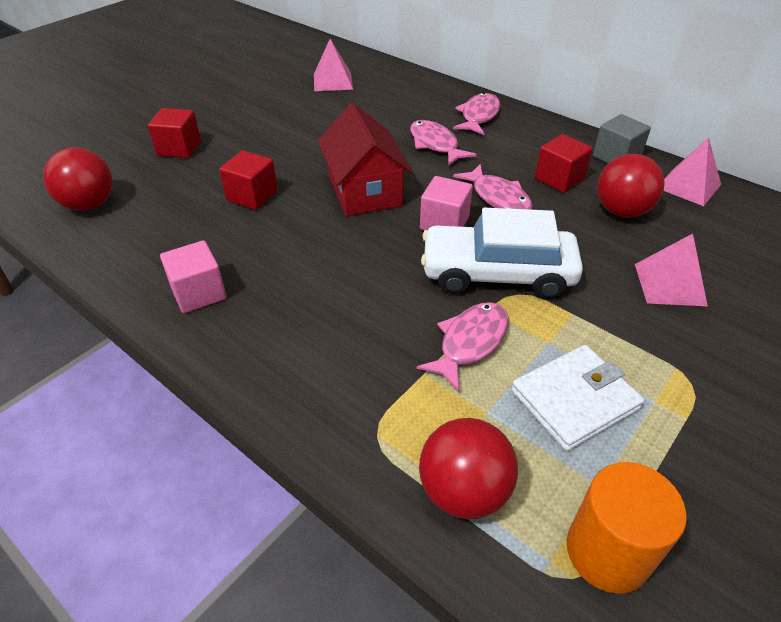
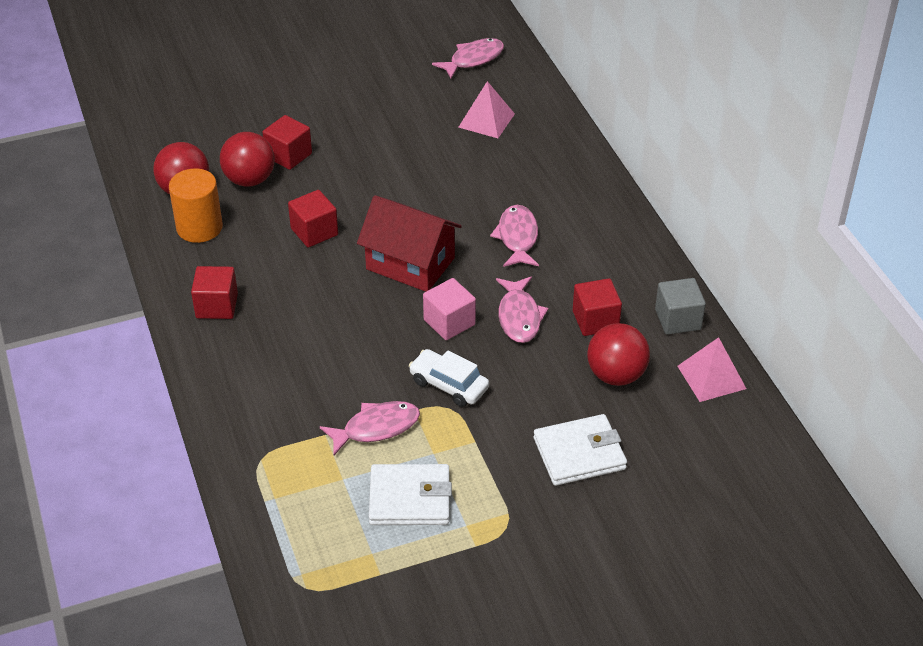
camera: 30 degrees right, 0 degrees up
(198, 293) = (217, 306): pink cube -> red cube
(364, 191) = (410, 263): red house -> red house turned 75 degrees counterclockwise
(463, 491) = (285, 515): red ball -> red ball (249, 180)
(479, 116) = (592, 219): pink fish -> pink fish (473, 59)
(497, 274) = (449, 385): white car -> white car, size x0.58
(607, 552) = (338, 586): orange cylinder -> orange cylinder (199, 227)
(669, 284) = (579, 454): pink pyramid -> white wallet

